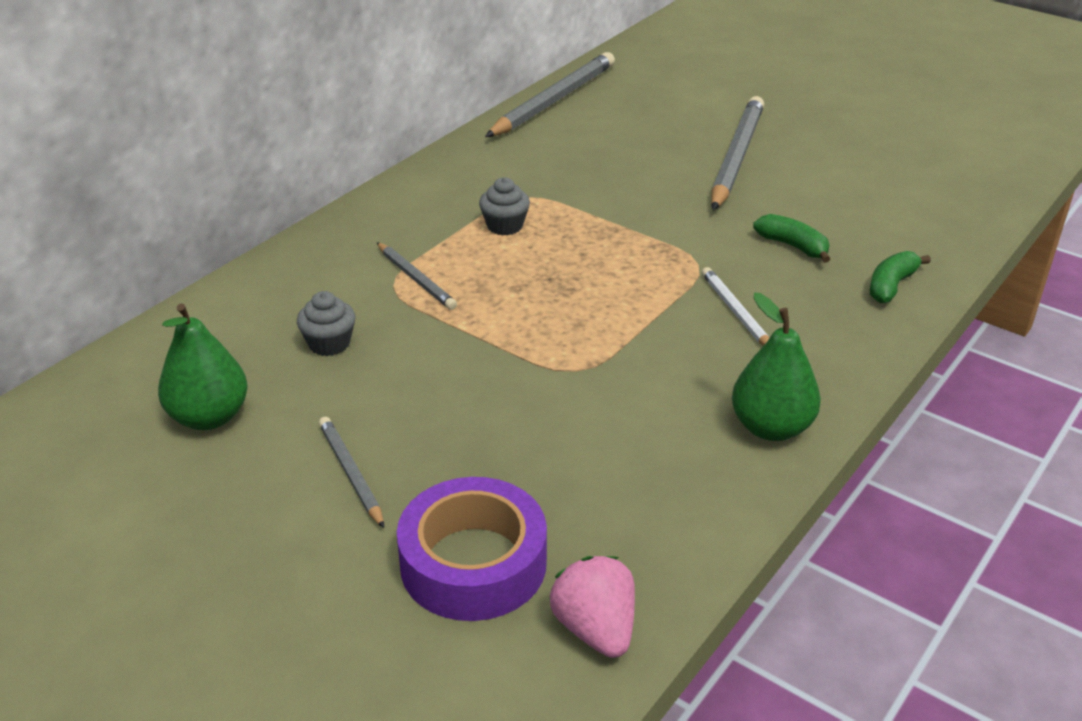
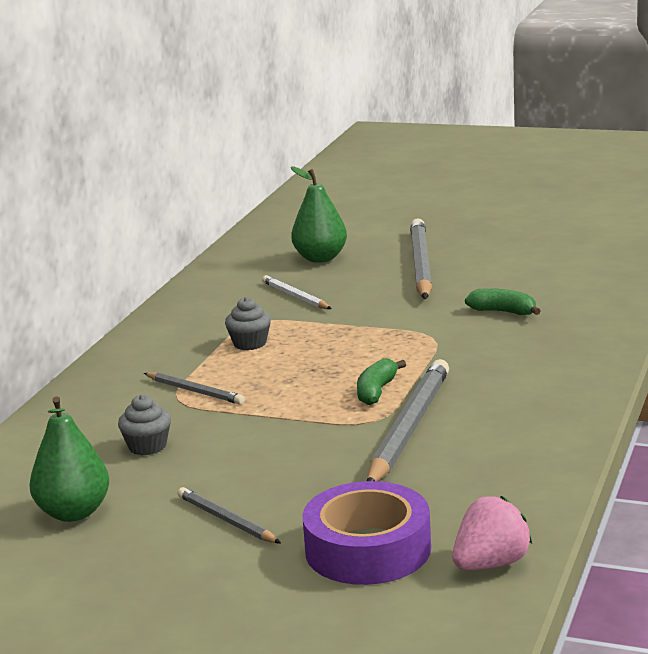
camera: 15 degrees left, 15 degrees down
(554, 100) = (236, 254): grey pencil -> grey pencil (409, 427)
(595, 629) = (491, 564): pink strawberry -> pink strawberry turned 90 degrees clockwise
(735, 312) = (482, 360): white pencil -> white pencil (295, 296)
(771, 427) = (554, 423): green pear -> green pear (320, 258)
(891, 286) = (596, 321): green banana -> green banana (376, 391)

